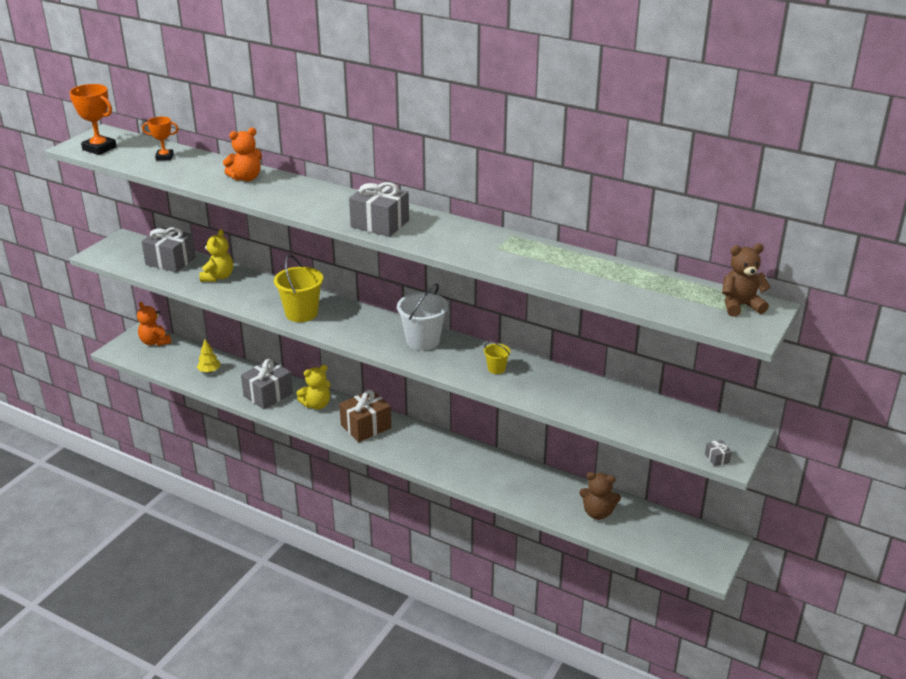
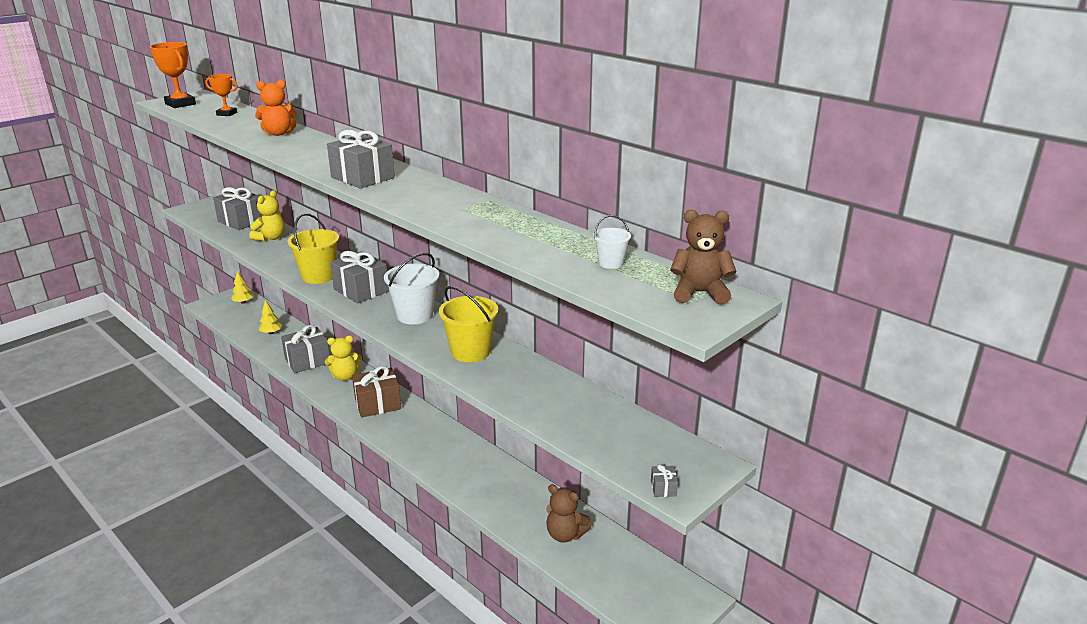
camera: 15 degrees right, 5 degrees down
(155, 342) = (243, 302): orange teddy bear -> yellow tree
(354, 322) = (361, 290): none -> grey gift
(496, 369) = (470, 352): yellow bucket -> yellow bucket, size x1.98
(658, 287) = (611, 263): none -> white bucket

